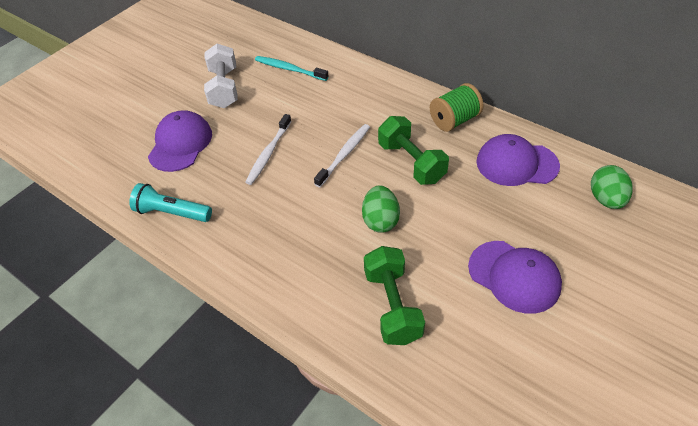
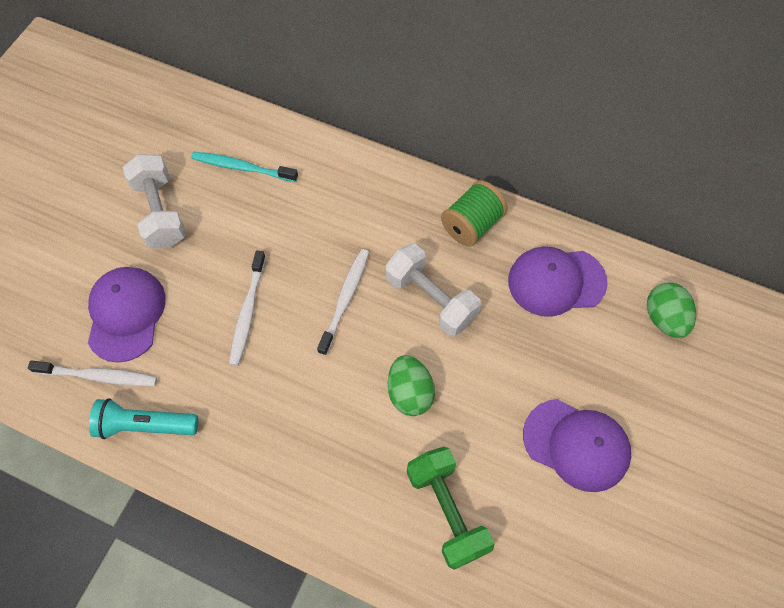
camera: 15 degrees left, 15 degrees up
(149, 178) = (99, 376): none -> white toothbrush
(411, 162) = (430, 299): green dumbbell -> white dumbbell

